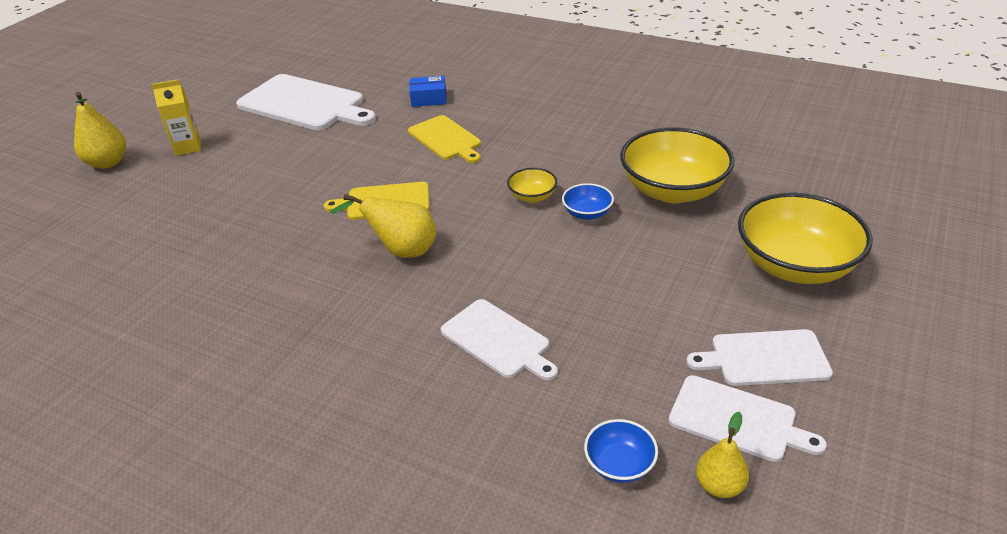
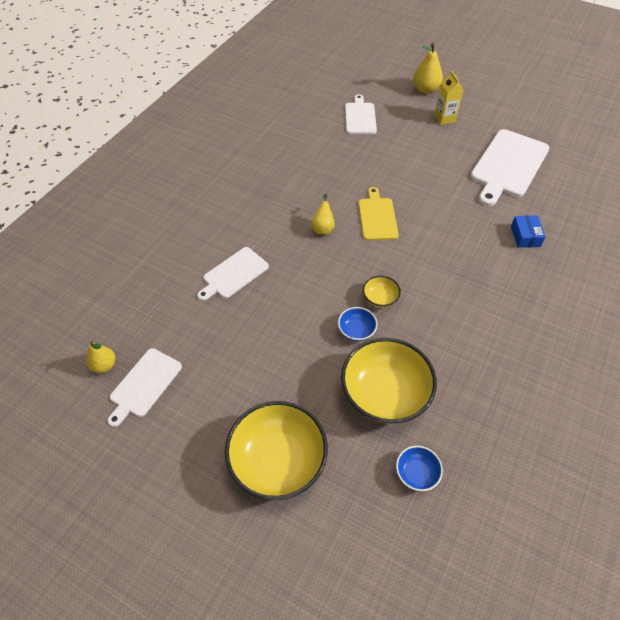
camera: 90 degrees right, 15 degrees up
(401, 251) = (323, 228): yellow pear -> yellow pear, size x0.65
(446, 139) = (460, 248): yellow cutting board -> none
(619, 464) = (131, 322): blue bowl -> blue bowl (416, 473)
(764, 358) = (188, 413): white cutting board -> white cutting board (360, 117)

